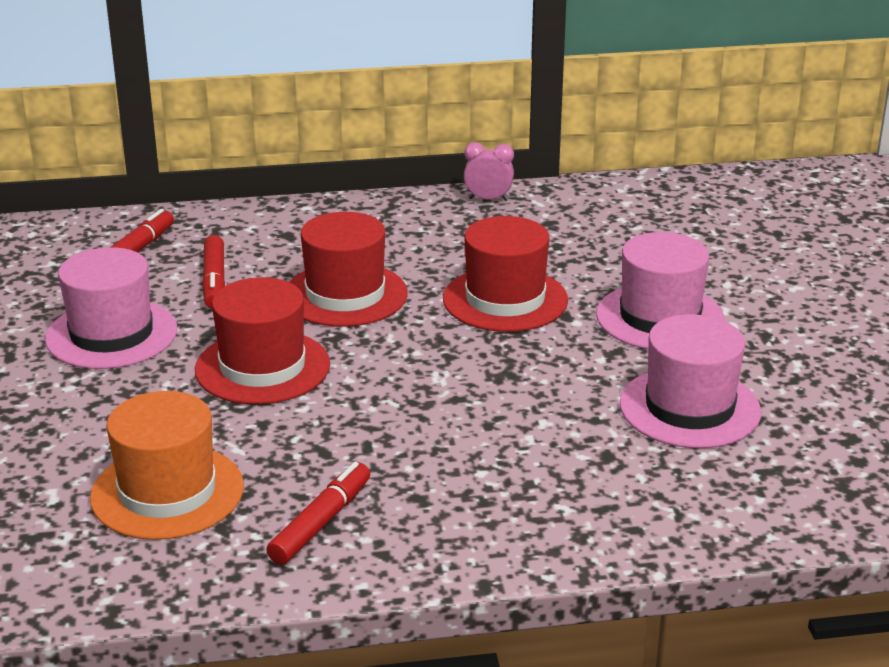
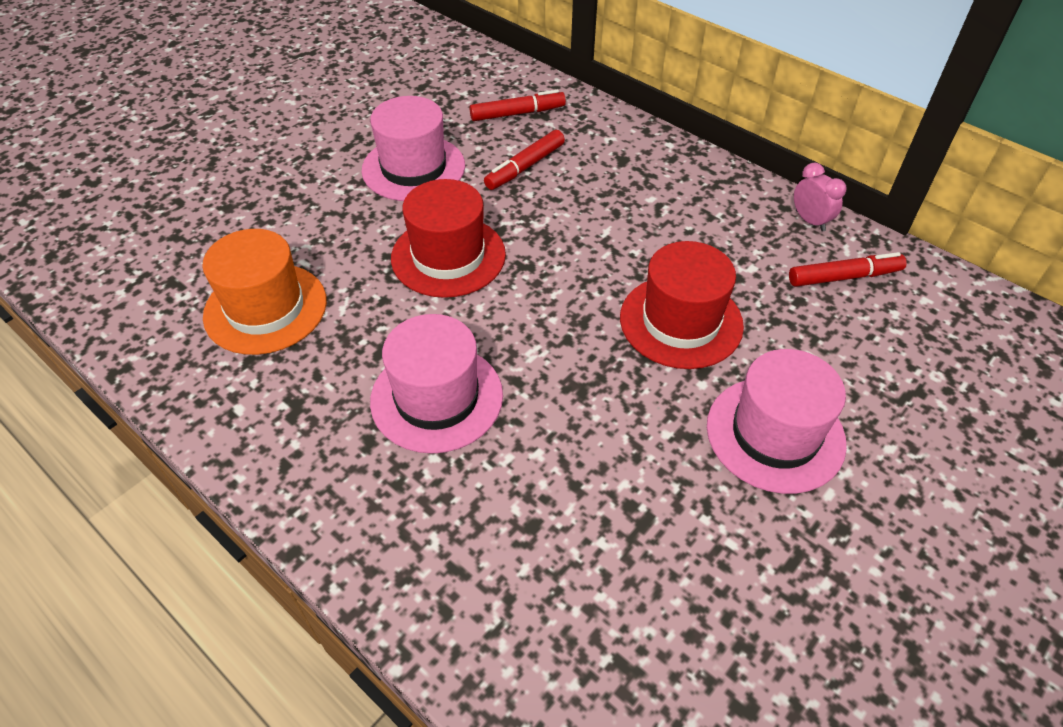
camera: 50 degrees right, 20 degrees up
(321, 522) = (294, 406): red marker -> red marker (844, 277)
(345, 295) = (582, 235): red hat -> none
(689, 408) = (660, 542): pink hat -> pink hat (436, 397)

